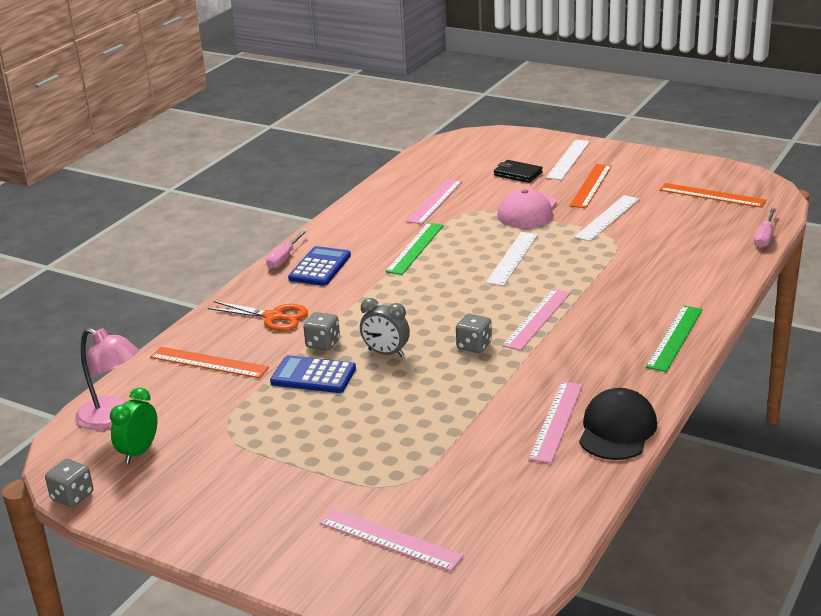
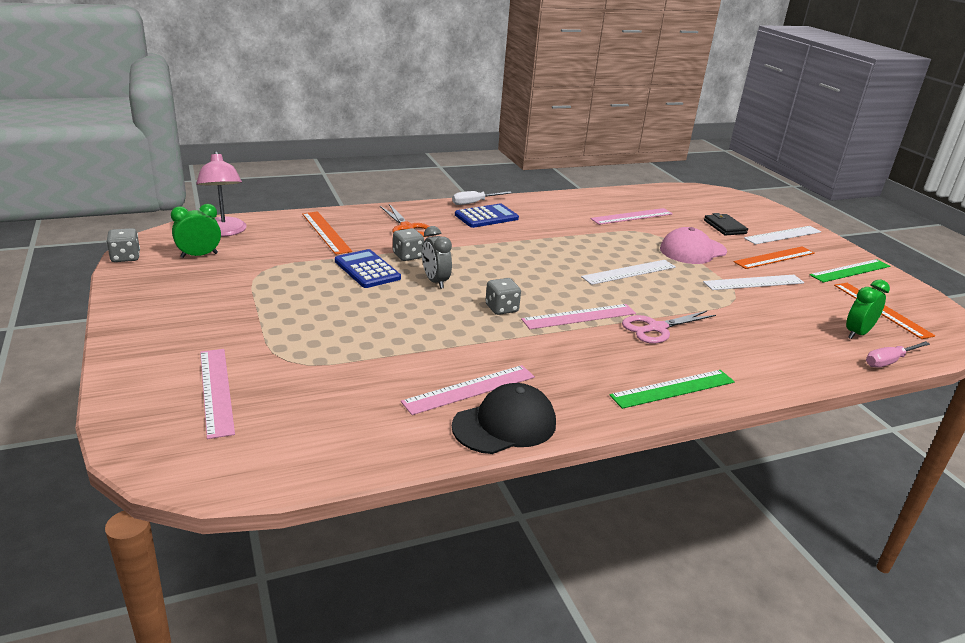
camera: 35 degrees right, 0 degrees up
(284, 258) = (474, 203): pink screwdriver -> white screwdriver
(415, 248) = (568, 235): green ruler -> green ruler (850, 271)
(600, 297) = (656, 328): none -> pink scissors
(722, 225) = (857, 333): none -> green clock

